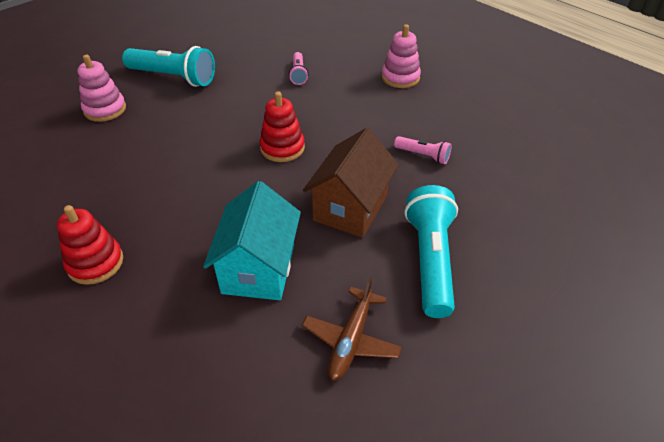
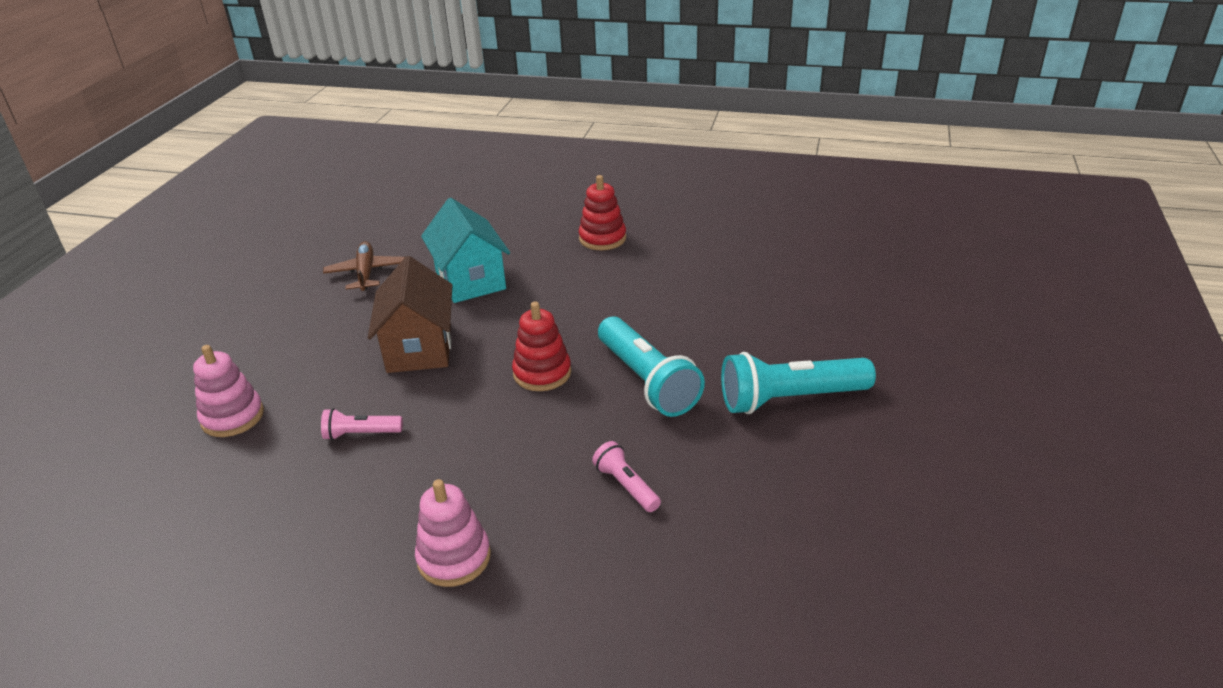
camera: 150 degrees right, 10 degrees down
(105, 109) = (797, 328): pink stacking toy -> pink stacking toy (232, 417)
(430, 260) = (318, 338): turquoise flashlight -> turquoise flashlight (647, 381)

